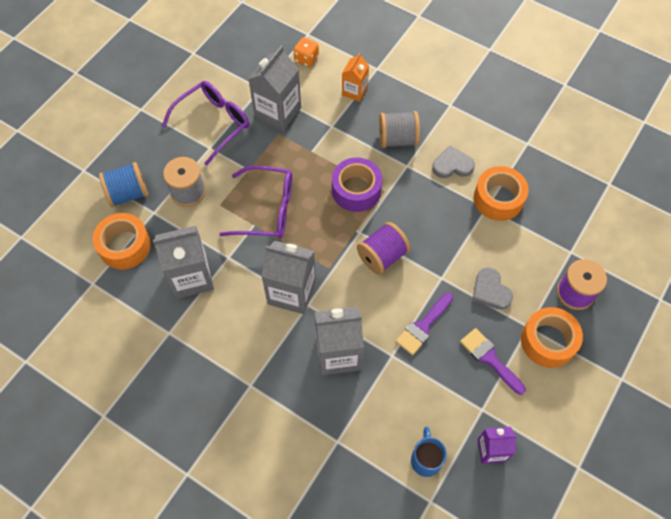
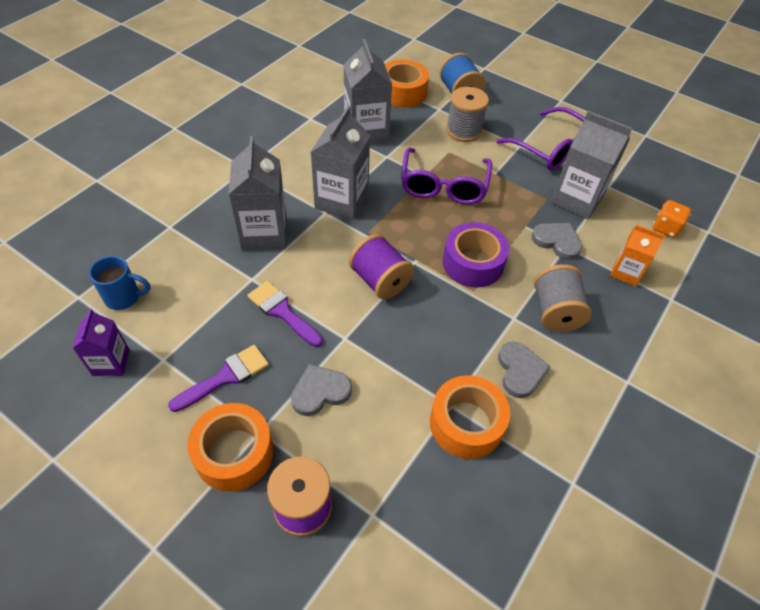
camera: 90 degrees right, 10 degrees down
(327, 131) = (557, 241): none -> grey heart

